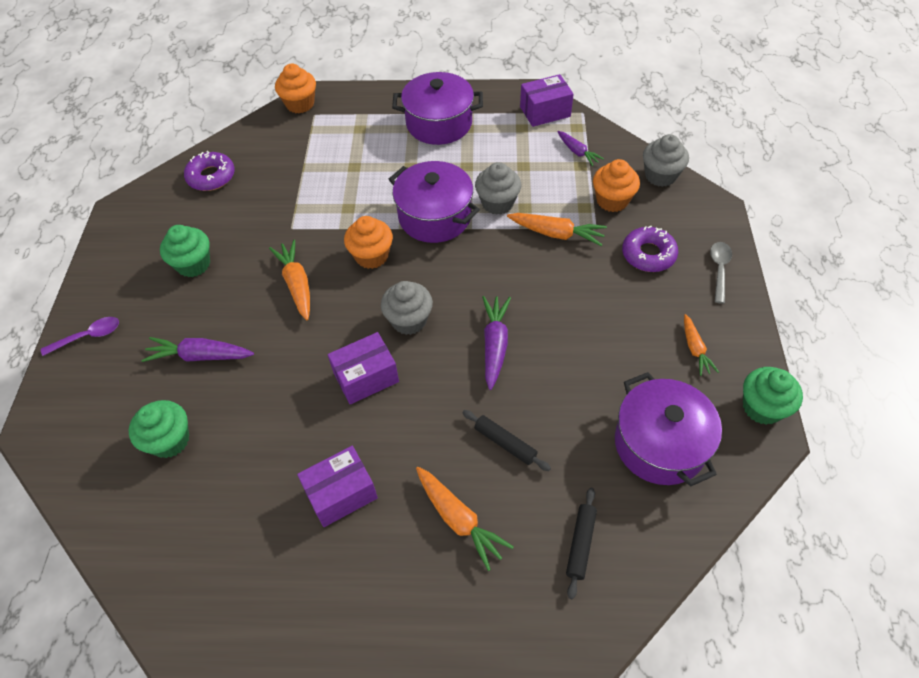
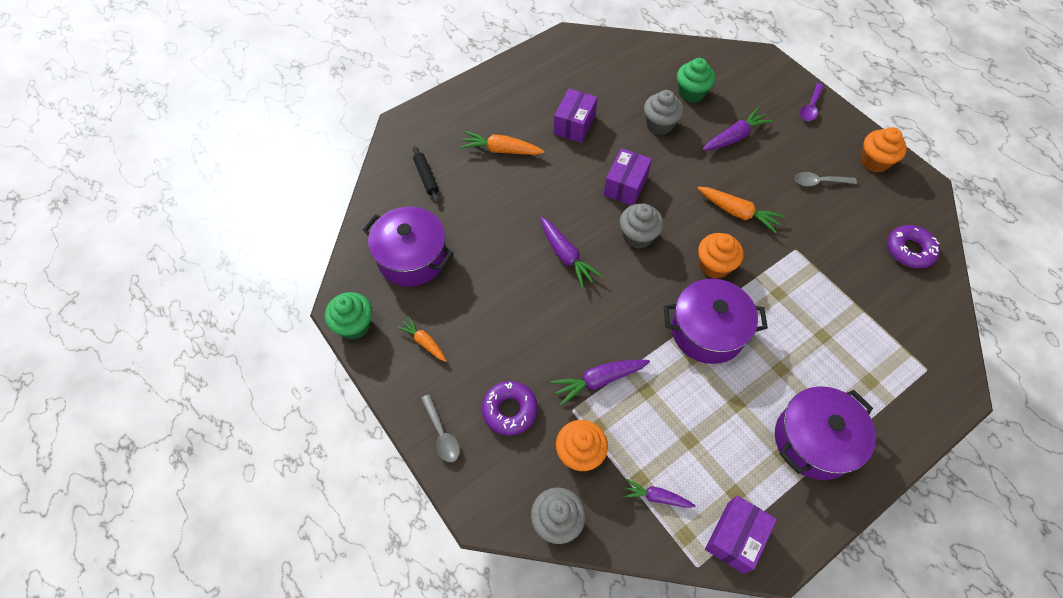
camera: 140 degrees right, 5 degrees up
(193, 264) = (819, 182): green cupcake -> grey spoon
(300, 104) = (954, 372): orange cupcake -> orange cupcake (874, 161)
(497, 203) = (672, 380): grey cupcake -> grey cupcake (659, 124)
(505, 443) = (508, 201): black rolling pin -> none
(556, 234) = (599, 380): orange carrot -> purple carrot

